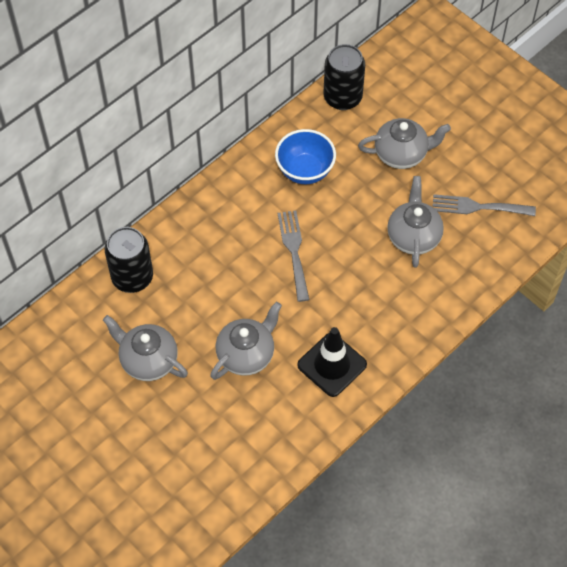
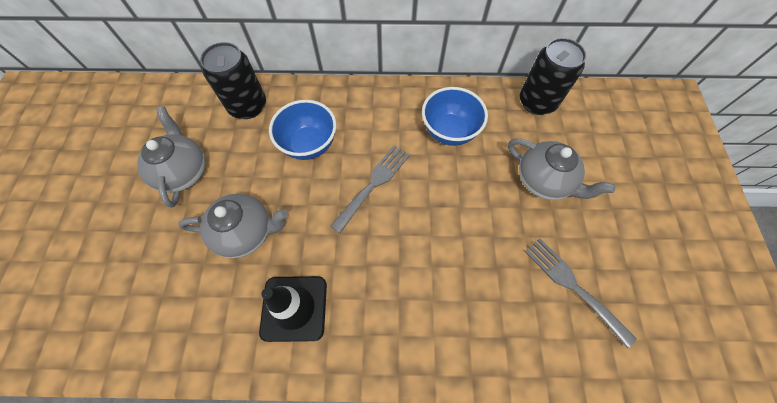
camera: 45 degrees right, 5 degrees up
(216, 264) = (309, 145): none -> blue bowl
(413, 236) = (484, 259): grey teapot -> none

